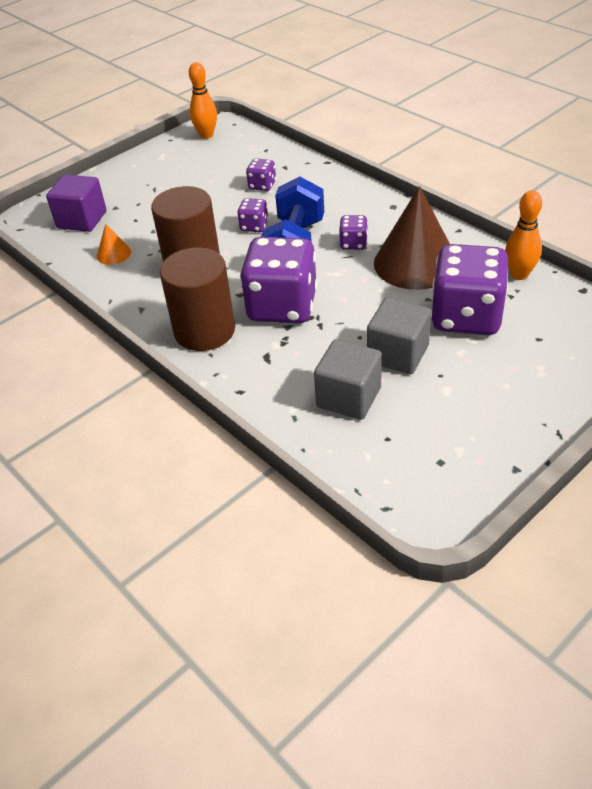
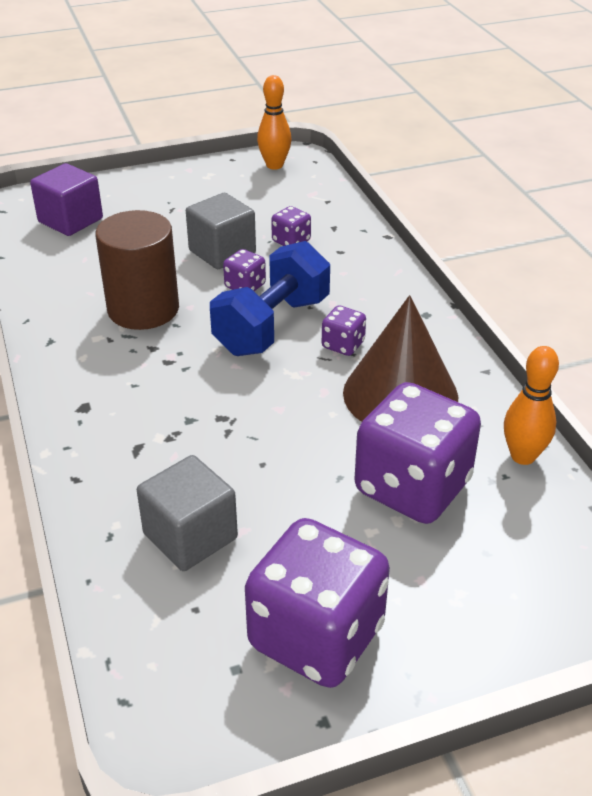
camera: 20 degrees right, 5 degrees down
(113, 254) = (72, 269): orange cone -> none
(204, 330) = (95, 391): brown cylinder -> none
(282, 306) = (202, 393): purple dice -> purple dice (316, 636)
(398, 354) = (291, 503): grey cube -> grey cube (222, 252)

